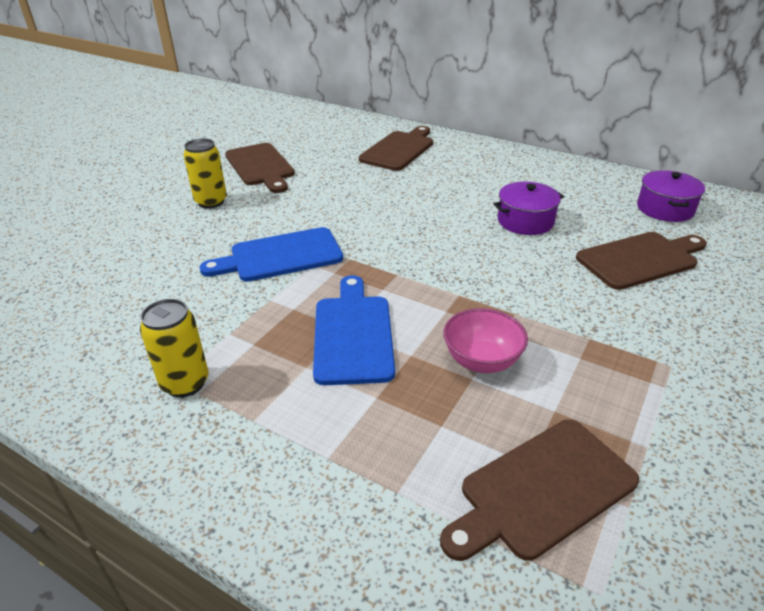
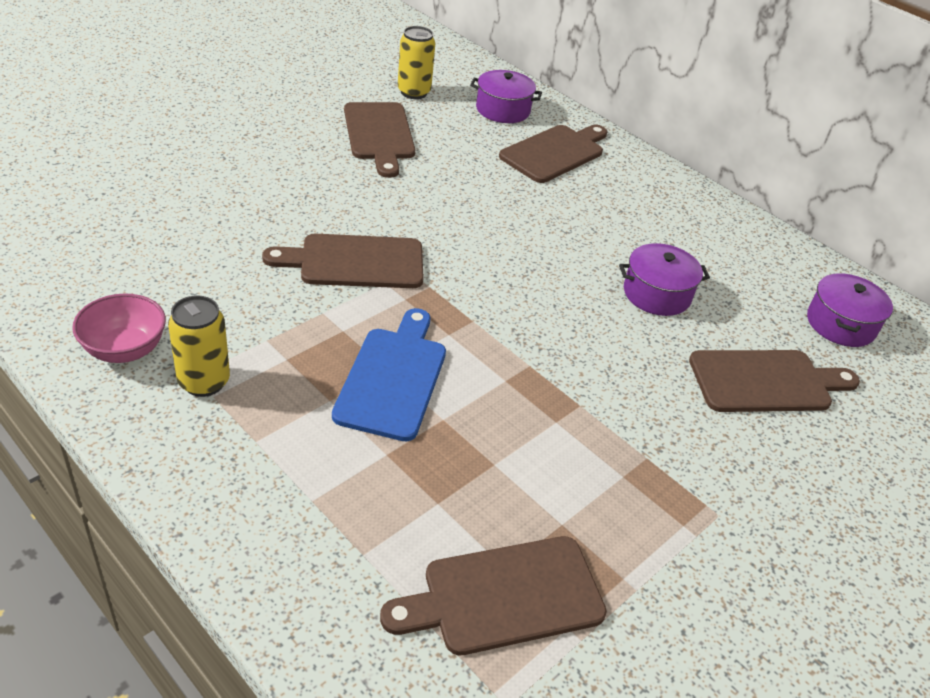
camera: 10 degrees right, 5 degrees up
(211, 202) = (305, 170): yellow can -> yellow can (414, 92)
(280, 256) = (355, 262): blue cutting board -> brown cutting board
(346, 132) = (503, 110): none -> purple pot
(481, 360) = (514, 448): pink bowl -> pink bowl (125, 350)

